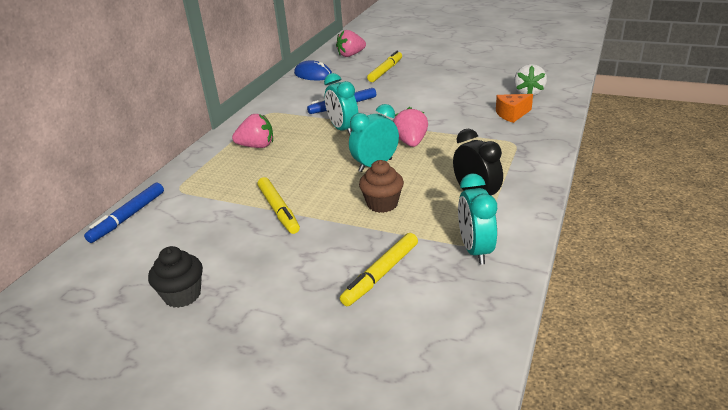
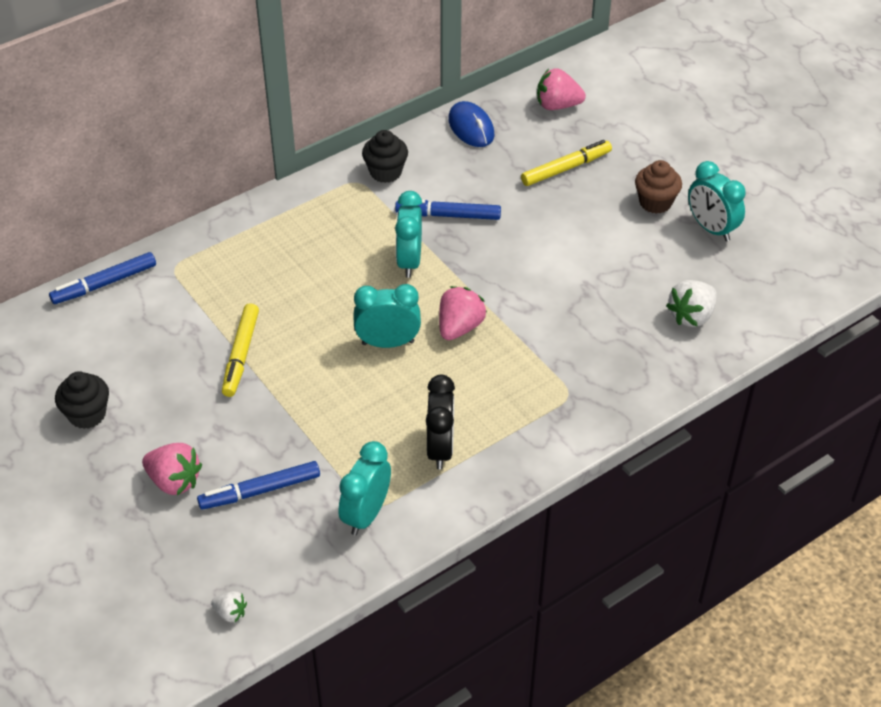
camera: 30 degrees right, 15 degrees up
(257, 146) = (297, 239): pink strawberry -> pink strawberry (174, 481)
(283, 104) = (385, 172): none -> black cupcake
(381, 274) = (260, 491): yellow marker -> blue marker
(382, 204) = (341, 404): brown cupcake -> brown cupcake (655, 202)
(453, 364) = (230, 613): none -> white strawberry
(489, 65) = (711, 228): none -> turquoise clock
(512, 114) = (623, 344): orange cheese -> none

